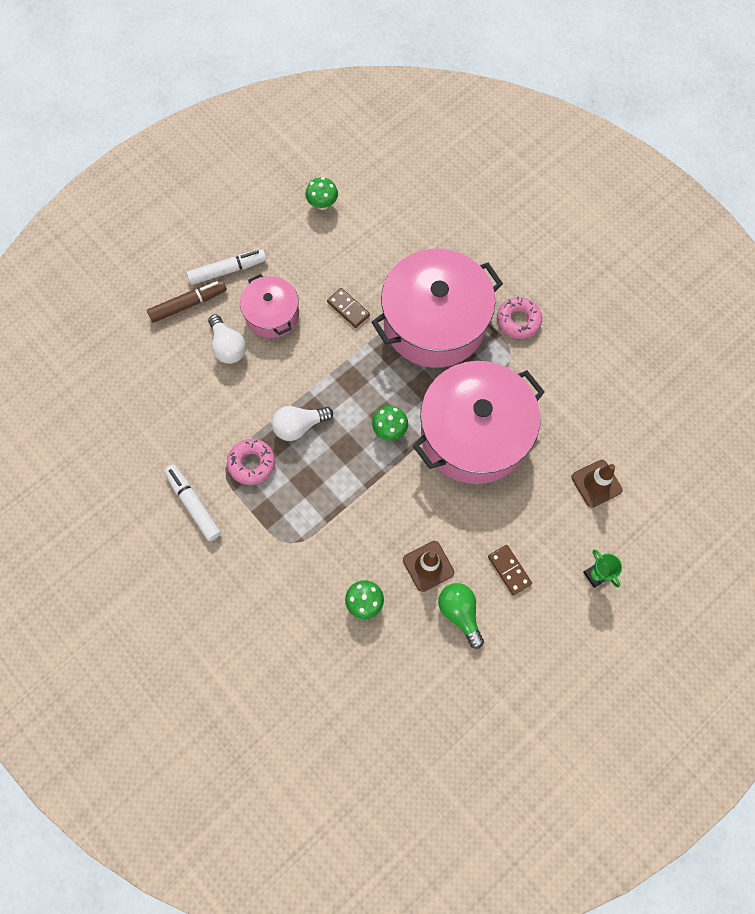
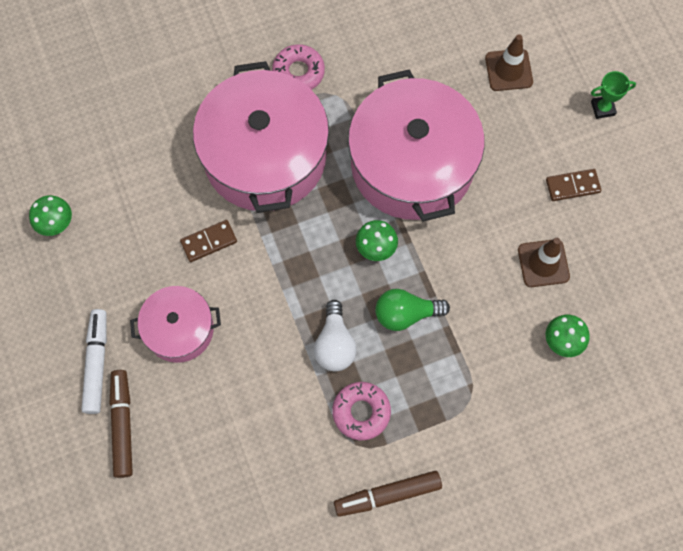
camera: 70 degrees left, 0 degrees up
(193, 504) = (387, 495): white marker -> brown marker
(228, 347) = (201, 394): white light bulb -> none
(459, 613) = (602, 250): green light bulb -> green light bulb (405, 314)

